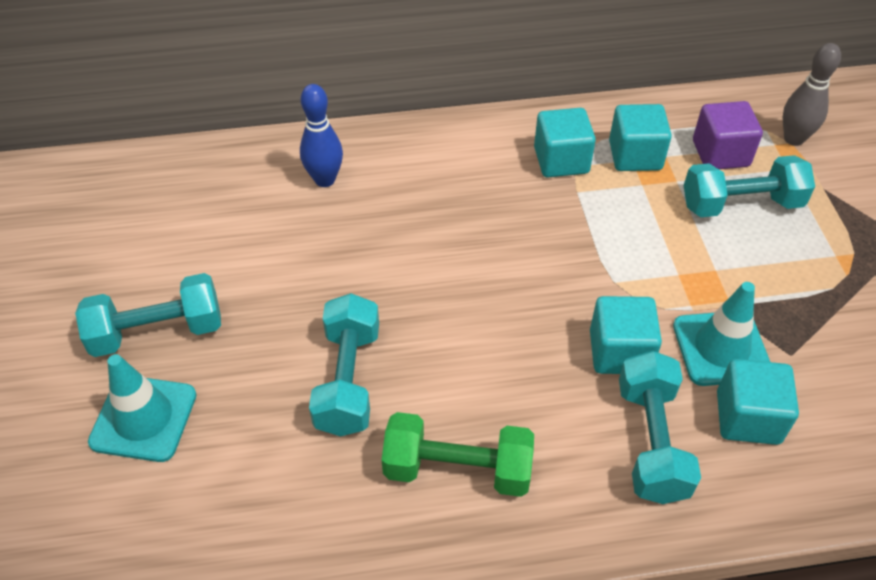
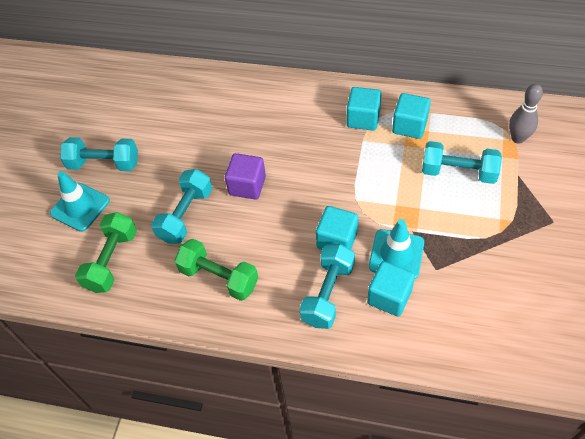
camera: 25 degrees right, 5 degrees up
(247, 497) = (112, 260): none -> green dumbbell
(325, 180) = (224, 99): blue bowling pin -> none
(720, 153) = (464, 137): purple cube -> purple cube (247, 186)

